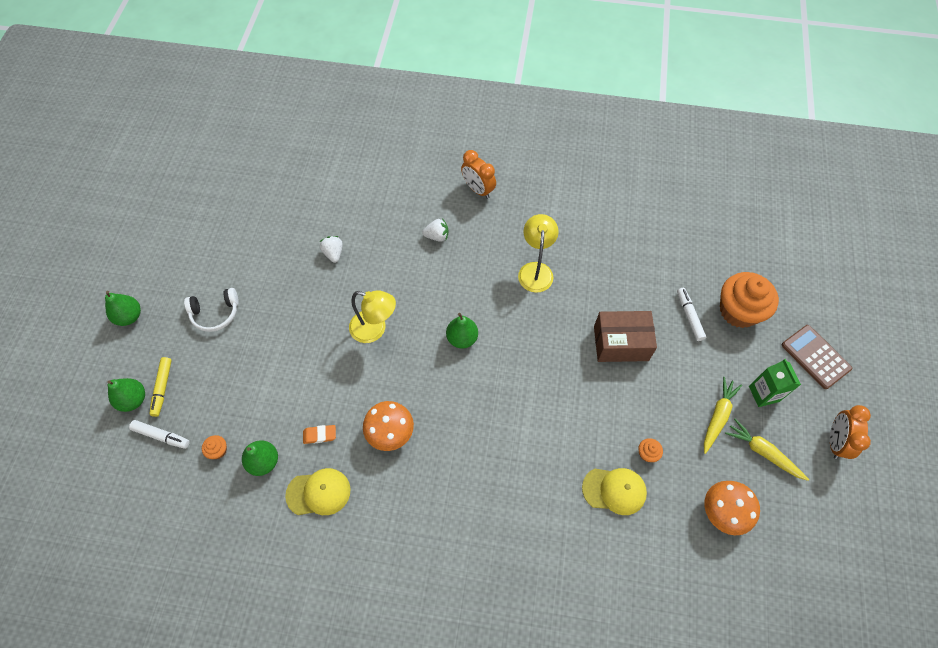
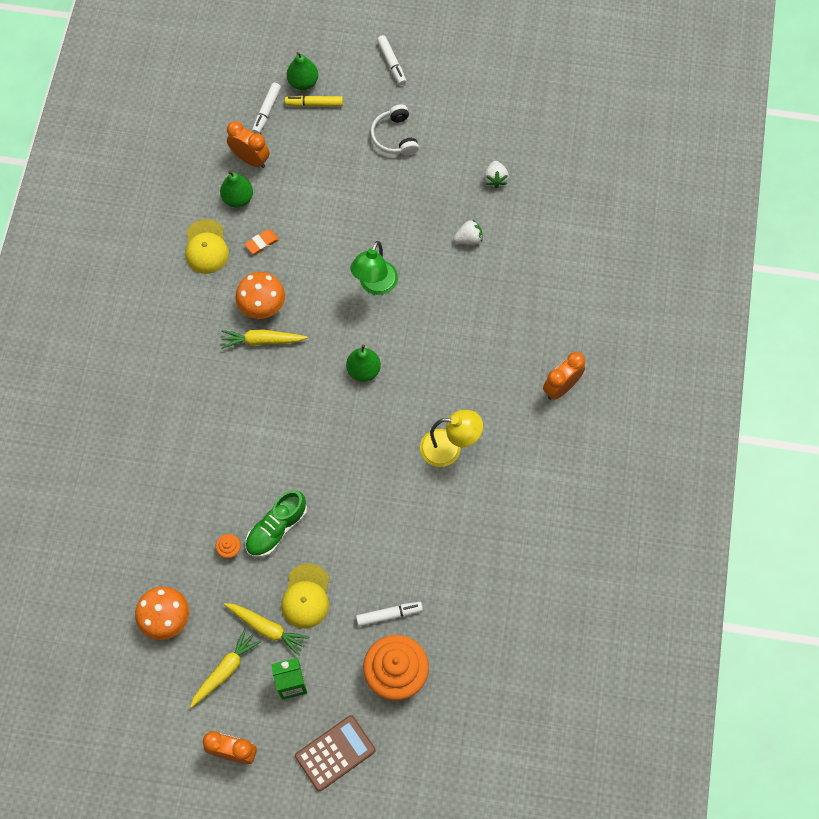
camera: 90 degrees right, 5 degrees up
(129, 316) = (391, 63): green pear -> white marker
(218, 450) = (250, 159): orange cupcake -> orange clock
(320, 435) = (262, 243): orange eraser -> orange eraser turned 60 degrees clockwise
(375, 329) = (375, 285): yellow lamp -> green lamp
(429, 431) = (262, 341): none -> yellow carrot
(437, 236) = (493, 343): white strawberry -> white strawberry (495, 179)
(614, 490) = (193, 513): yellow cap -> yellow cap (306, 596)
(621, 343) = (355, 534): brown box -> none
(622, 411) = (276, 529): none -> green shoe

